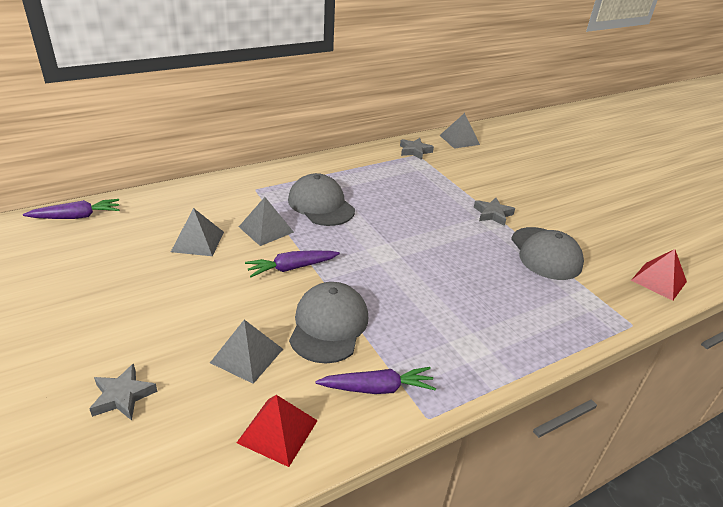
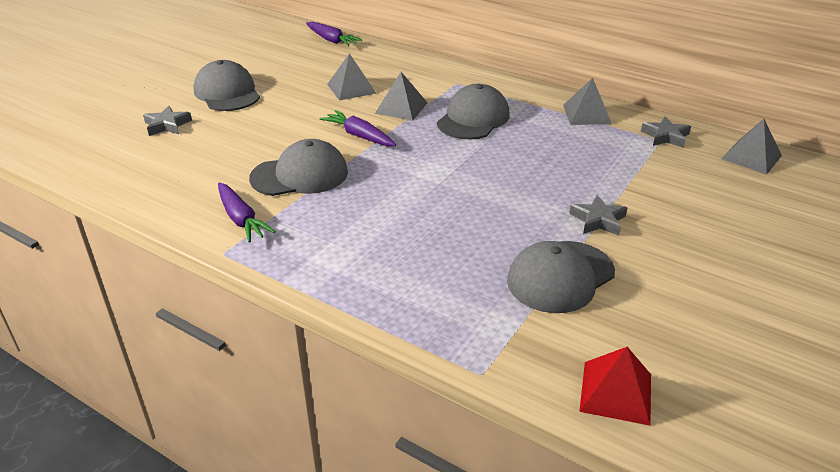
camera: 65 degrees right, 0 degrees up
(101, 324) = (227, 93): none -> grey cap
(247, 355) = (236, 153): grey pyramid -> grey pyramid (587, 114)
(277, 431) = (169, 189): red pyramid -> none

